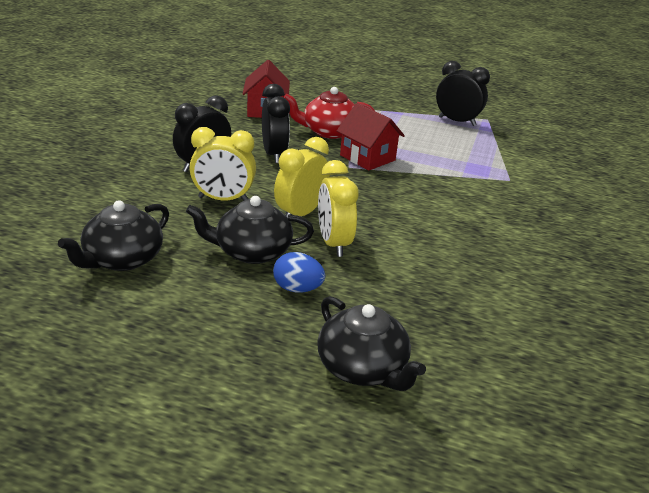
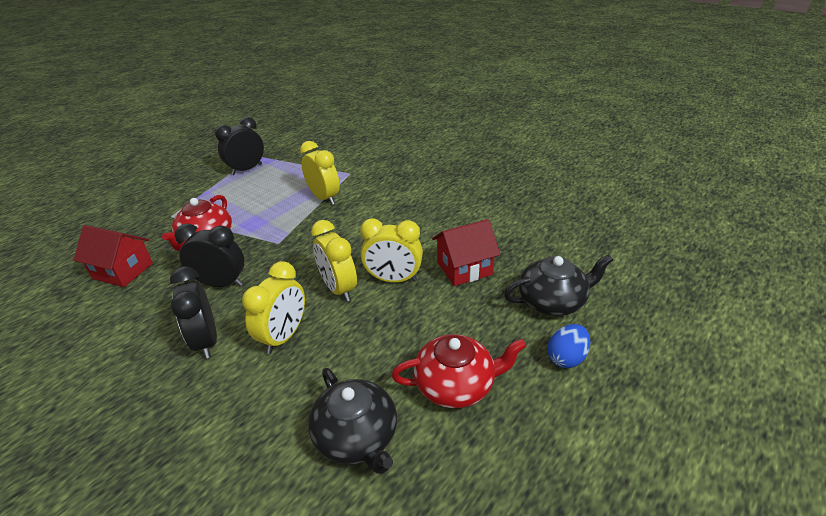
camera: 65 degrees left, 5 degrees up
(197, 306) = (456, 385): none -> red teapot
(252, 251) = (385, 332): black teapot -> none
(297, 289) = (449, 314): blue egg -> blue egg (566, 358)
(367, 158) = (270, 229): red house -> red house (464, 268)
(445, 174) = (324, 198): none -> yellow clock

